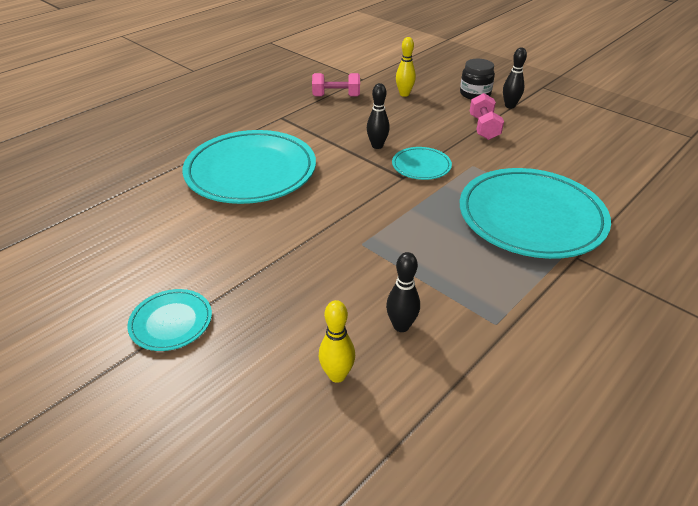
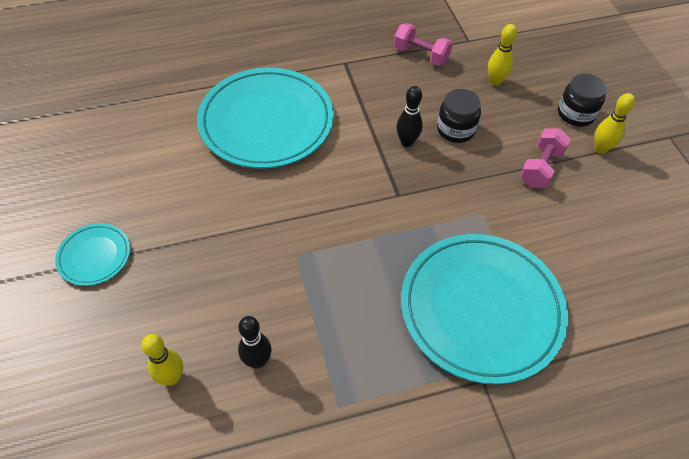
camera: 30 degrees right, 15 degrees up
(405, 127) = (455, 129): none -> black jar
(421, 166) = (428, 189): turquoise plate -> none
(510, 106) = (600, 149): black bowling pin -> yellow bowling pin

